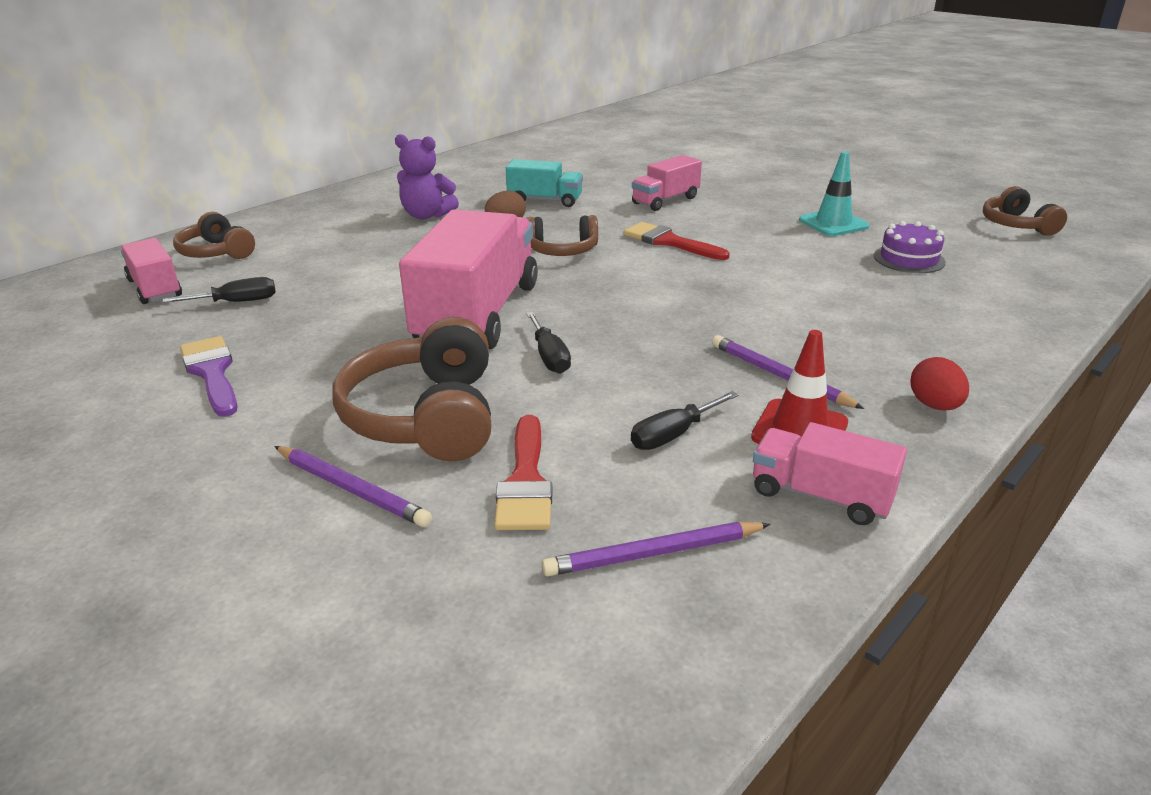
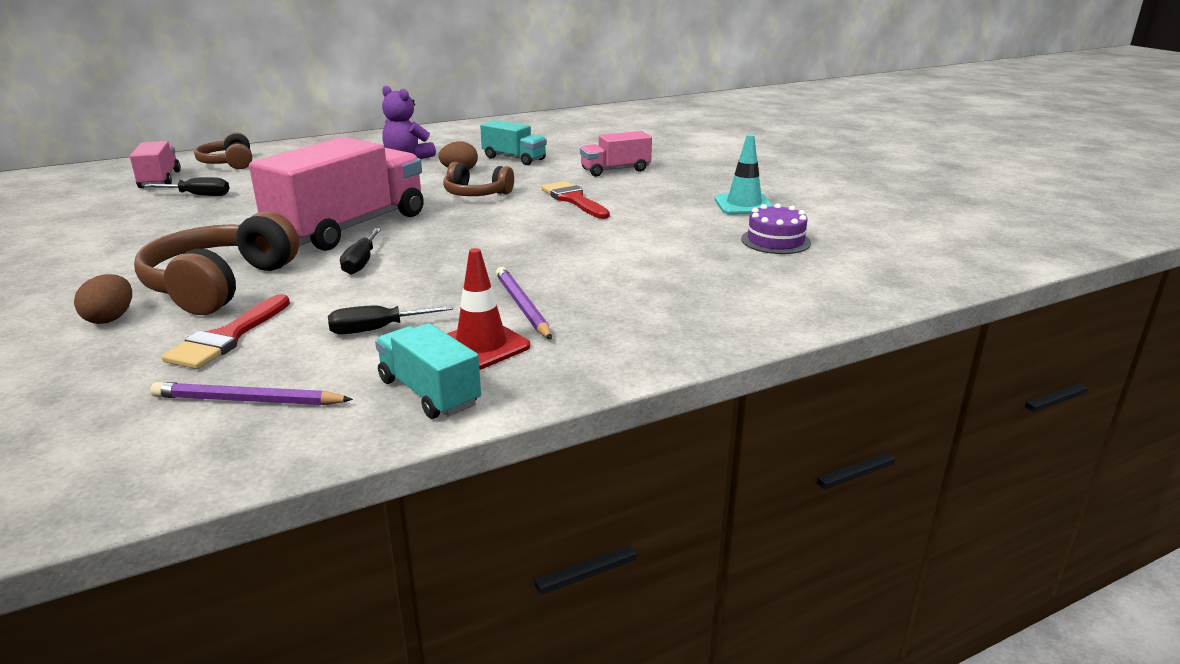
camera: 20 degrees right, 5 degrees down
(212, 372) = (124, 235): purple brush -> none
(351, 489) = (110, 318): purple pencil -> brown egg
(820, 496) = (429, 392): pink truck -> turquoise truck
(934, 405) = (626, 351): red egg -> none
(1016, 225) = (932, 229): brown headphones -> none

